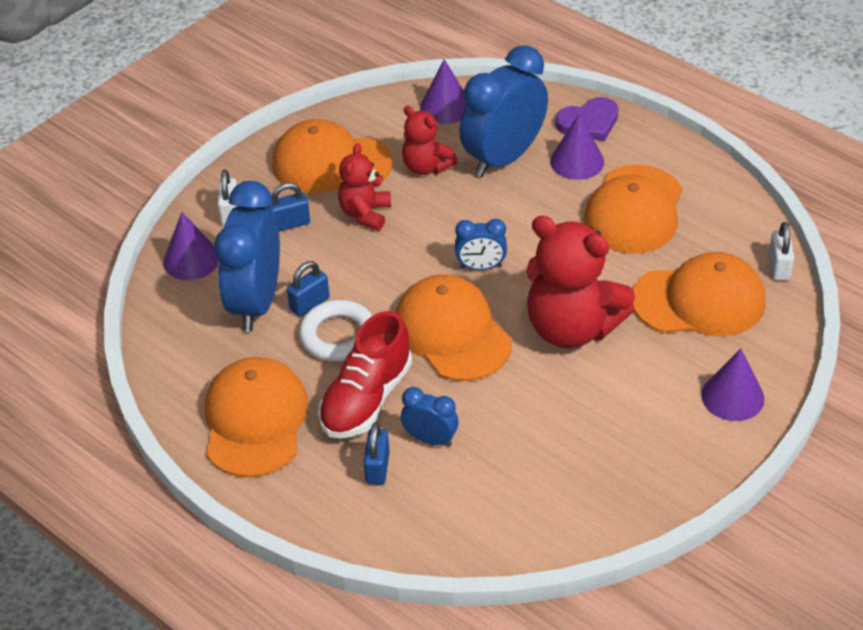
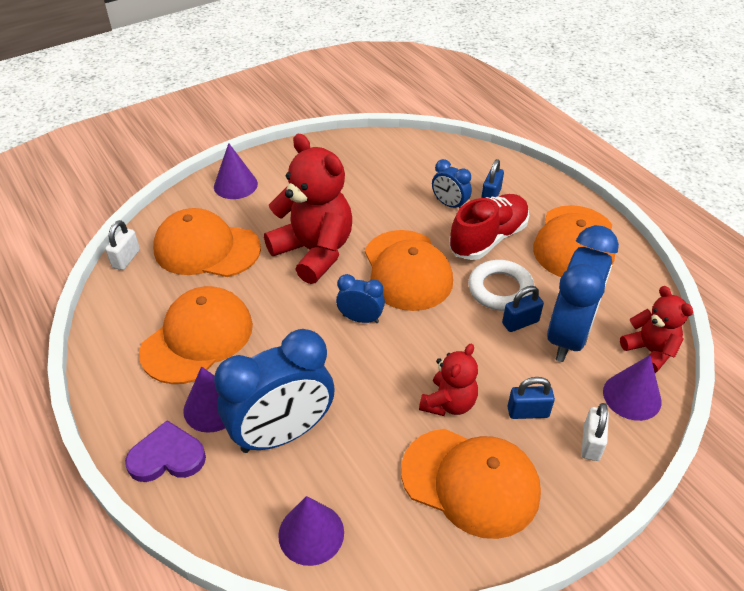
camera: 165 degrees left, 0 degrees up
(426, 167) = (367, 445): red teddy bear -> red teddy bear (650, 351)

